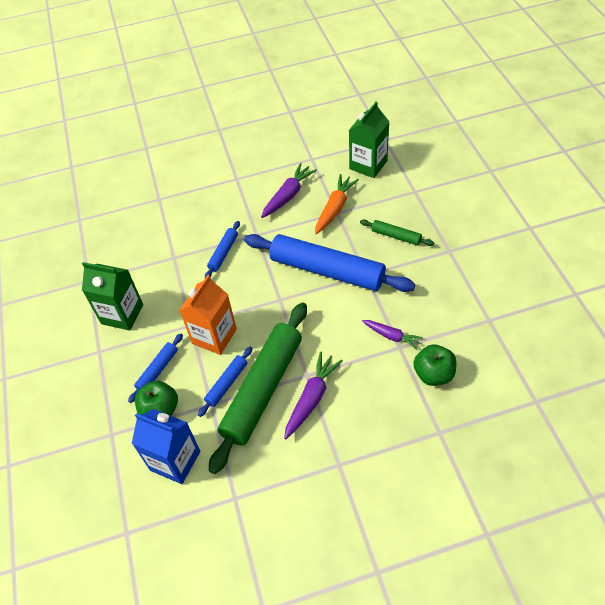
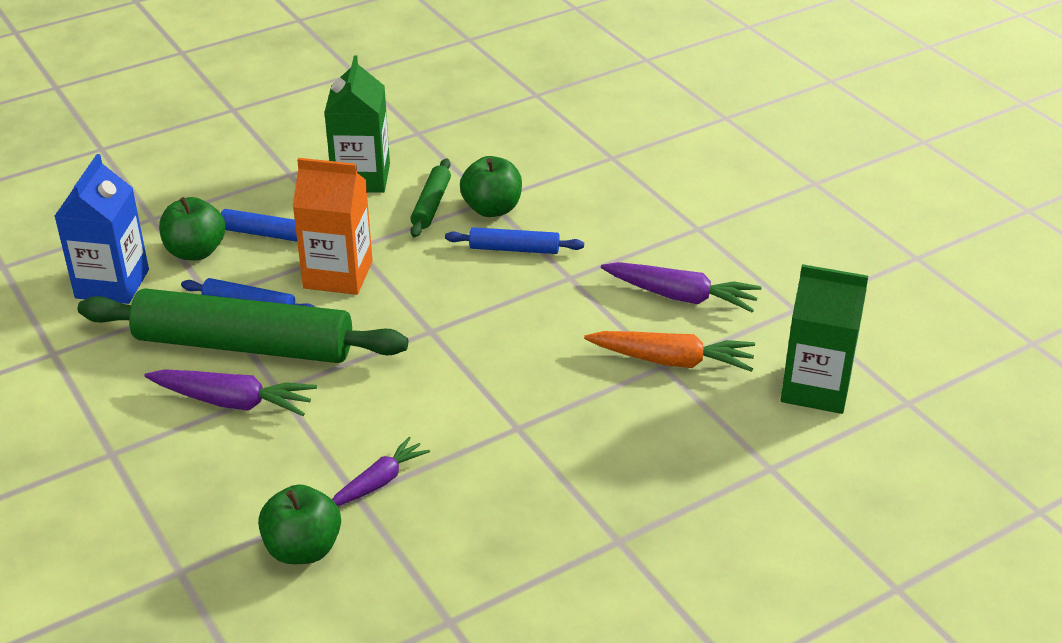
camera: 70 degrees right, 15 degrees down
(183, 257) = (492, 209): none -> green apple
(327, 270) = (512, 375): blue rolling pin -> none
(391, 336) = (379, 481): purple carrot -> purple carrot turned 150 degrees counterclockwise
(396, 236) = (630, 455): green rolling pin -> green rolling pin (431, 205)

